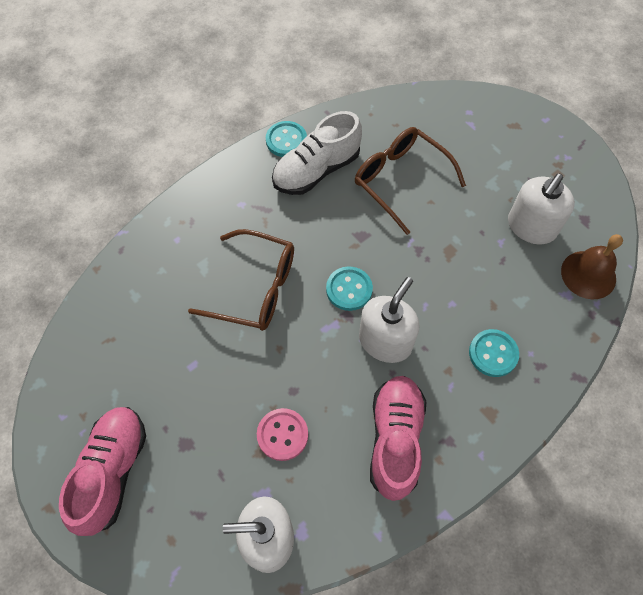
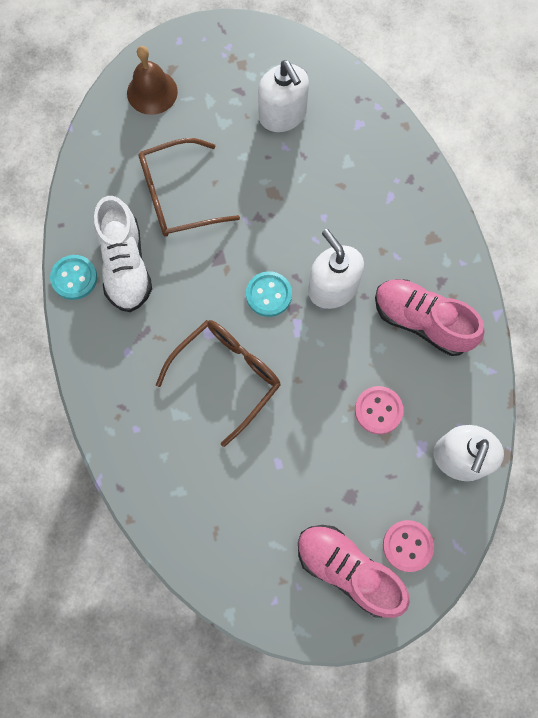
camera: 65 degrees left, 10 degrees up
(156, 521) = (407, 546): none -> pink button
(493, 353) = (384, 209): turquoise button -> none
(588, 274) = (349, 97): brown bell -> brown bell (152, 92)

